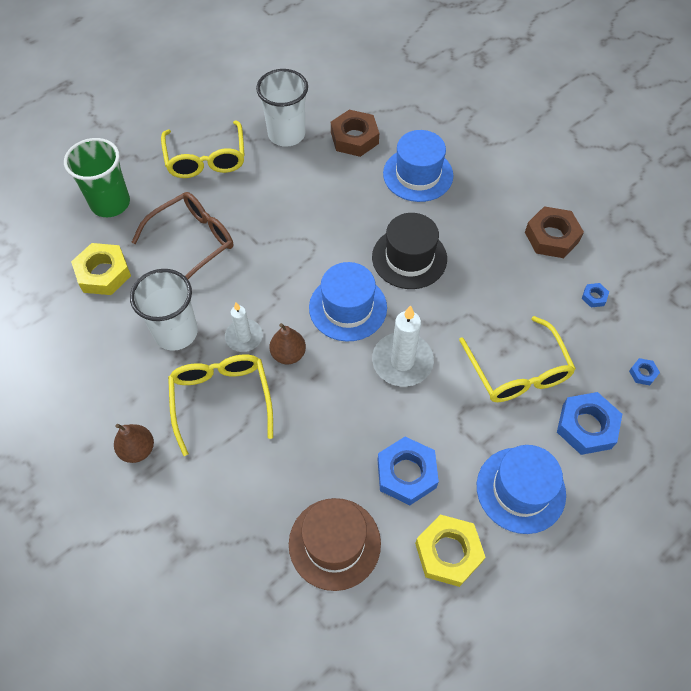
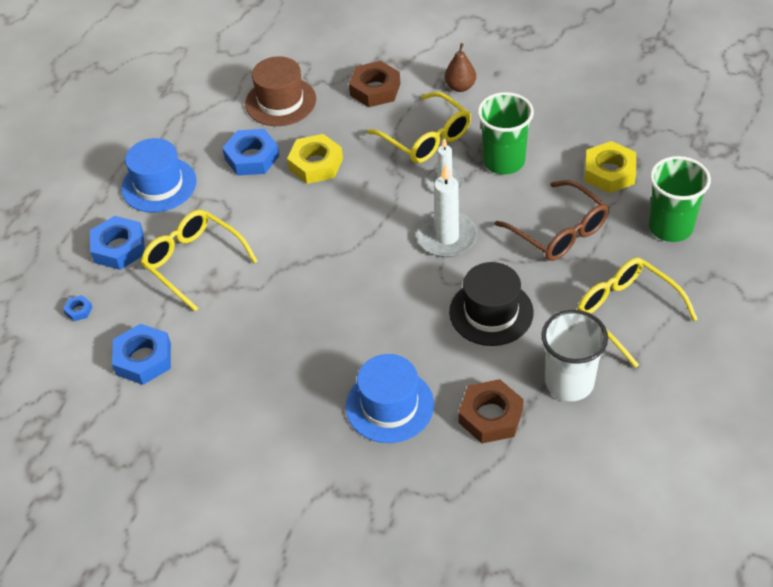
camera: 155 degrees right, 10 degrees down
(176, 332) = (504, 161): white cup -> green cup
(193, 242) = (559, 231): brown glasses -> brown glasses turned 60 degrees counterclockwise
(288, 354) = (398, 188): brown pear -> none
(348, 307) = (373, 244): blue hat -> none
(402, 361) = (298, 225): white candle -> white candle (447, 237)
(409, 258) = (344, 312): black hat -> black hat (491, 312)
(448, 552) = (197, 130): yellow nut -> yellow nut (316, 164)
(551, 237) = (208, 402): brown nut -> brown nut (375, 89)
(594, 297) = (143, 359): blue nut -> blue nut, size x2.19

